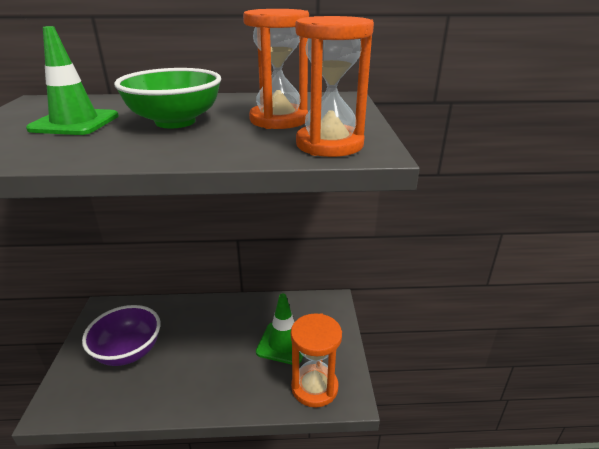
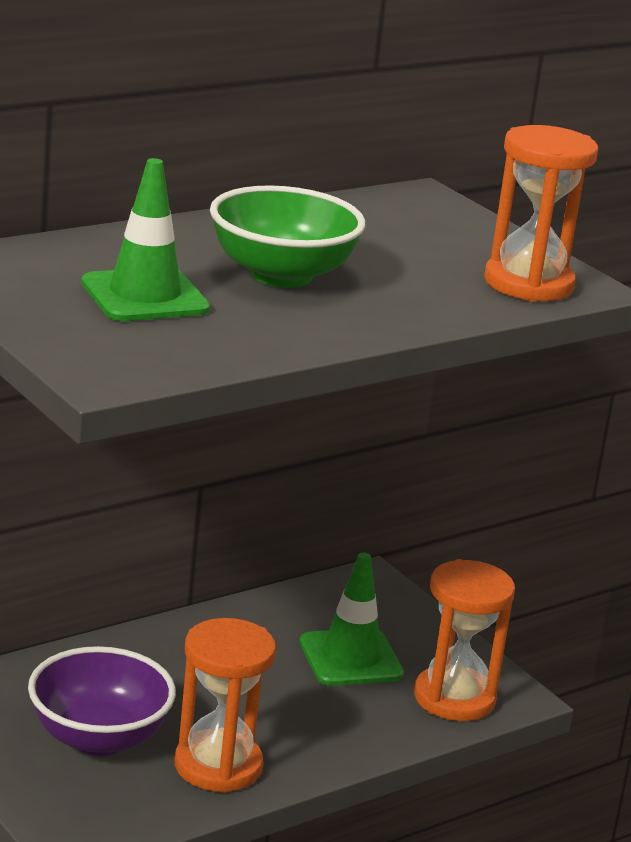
camera: 35 degrees left, 5 degrees down
(279, 120) = (409, 253): orange hourglass -> orange hourglass (218, 766)

